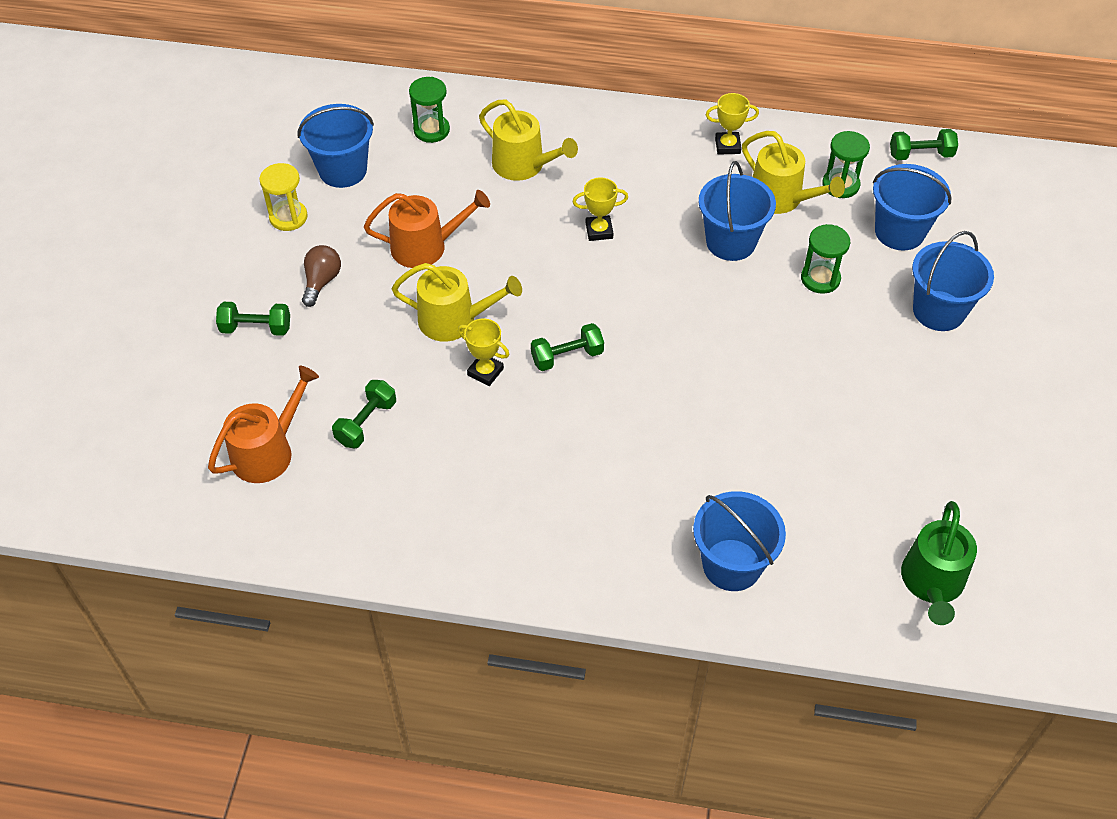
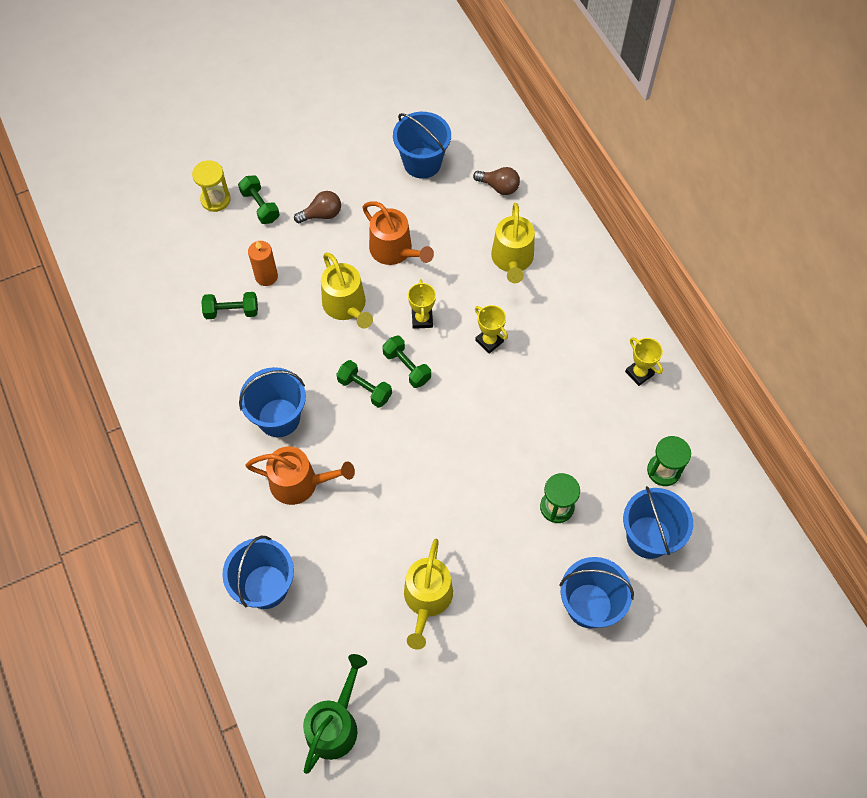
camera: 55 degrees right, 10 degrees up
(268, 451) = (175, 275): orange watering can -> orange watering can (300, 483)
(288, 217) = (359, 161): yellow hourglass -> yellow hourglass (215, 199)
(352, 369) = (266, 276): none -> orange candle
(431, 130) = (499, 187): green hourglass -> brown light bulb
(485, 372) = (317, 350): yellow trophy -> yellow trophy (422, 319)
(731, 242) = (545, 429): blue bucket -> blue bucket (279, 418)
(781, 198) = (615, 438): yellow watering can -> yellow watering can (427, 599)
(920, 155) = (744, 510): green dumbbell -> green dumbbell (407, 367)
(932, 583) = (335, 724): green watering can -> green watering can turned 135 degrees clockwise

